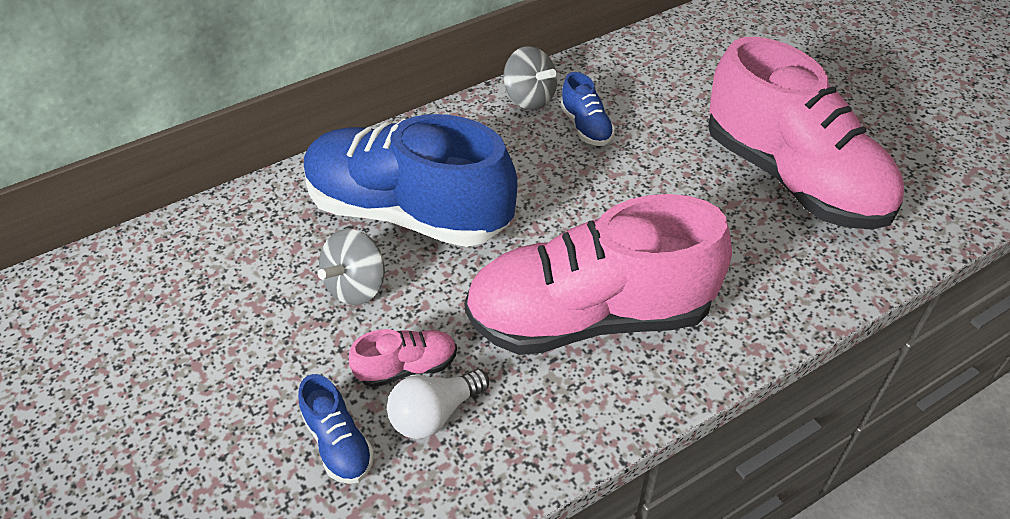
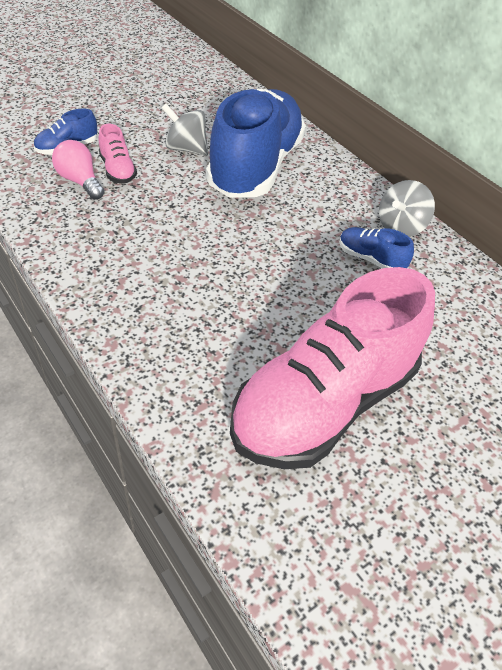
camera: 80 degrees right, 0 degrees up
(435, 414) = (80, 181): white light bulb -> pink light bulb
(586, 127) = (370, 259): blue shoe -> blue shoe turned 60 degrees clockwise
(590, 316) = (152, 251): pink shoe -> none

